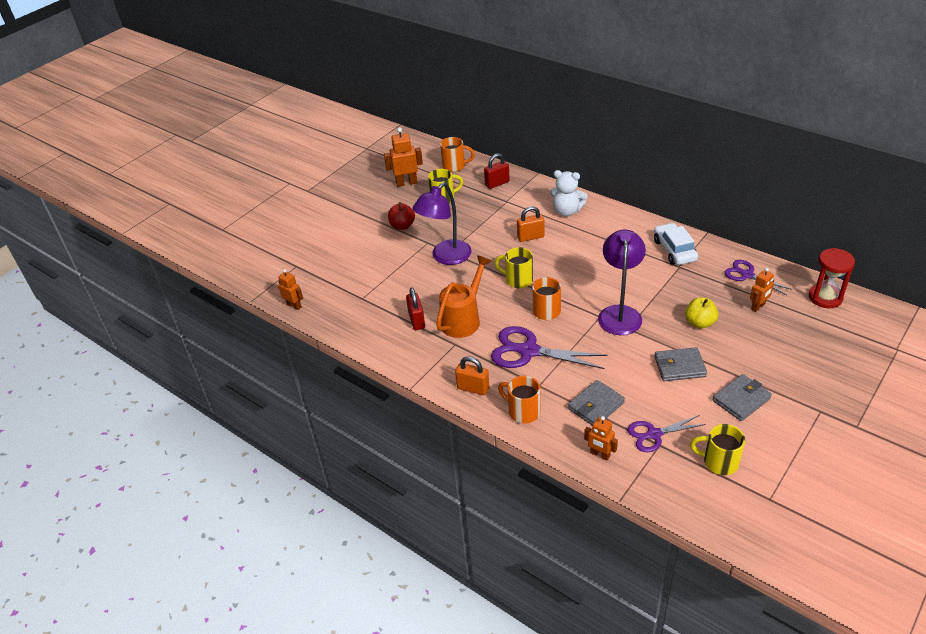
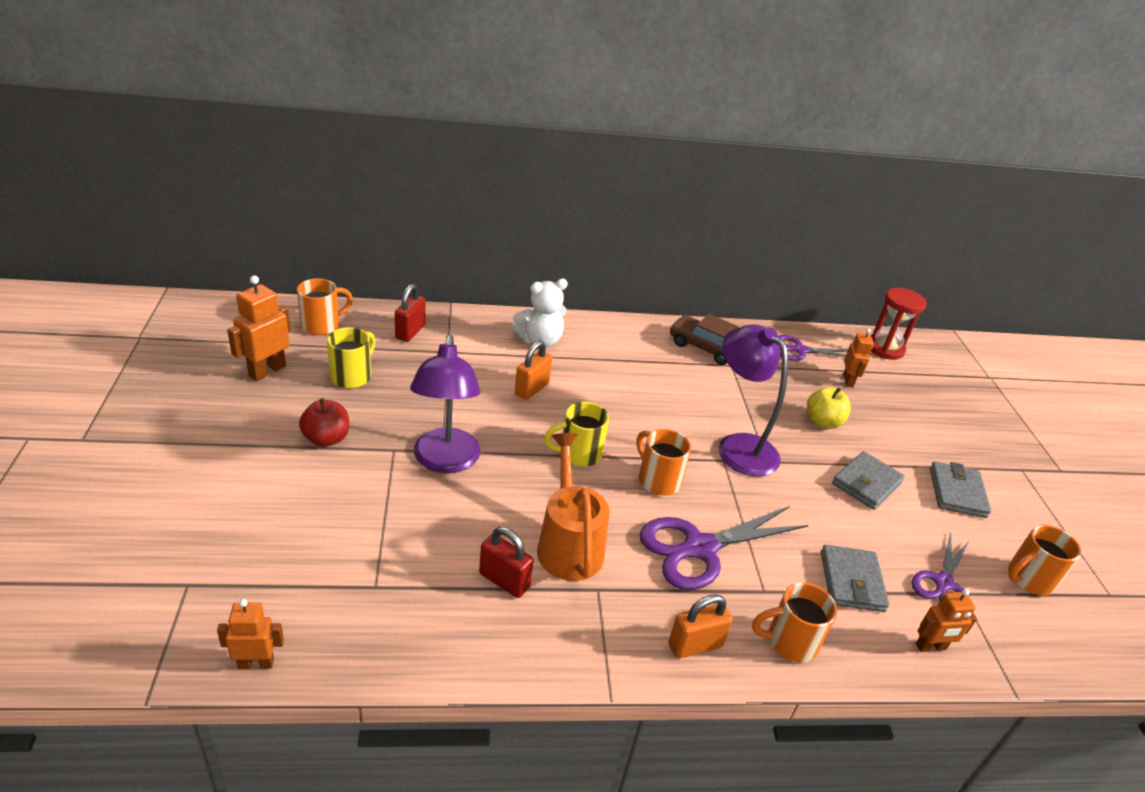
camera: 50 degrees left, 5 degrees down
(674, 250) = (705, 348): white car -> brown car
(719, 462) = (1028, 579): yellow mug -> orange mug

